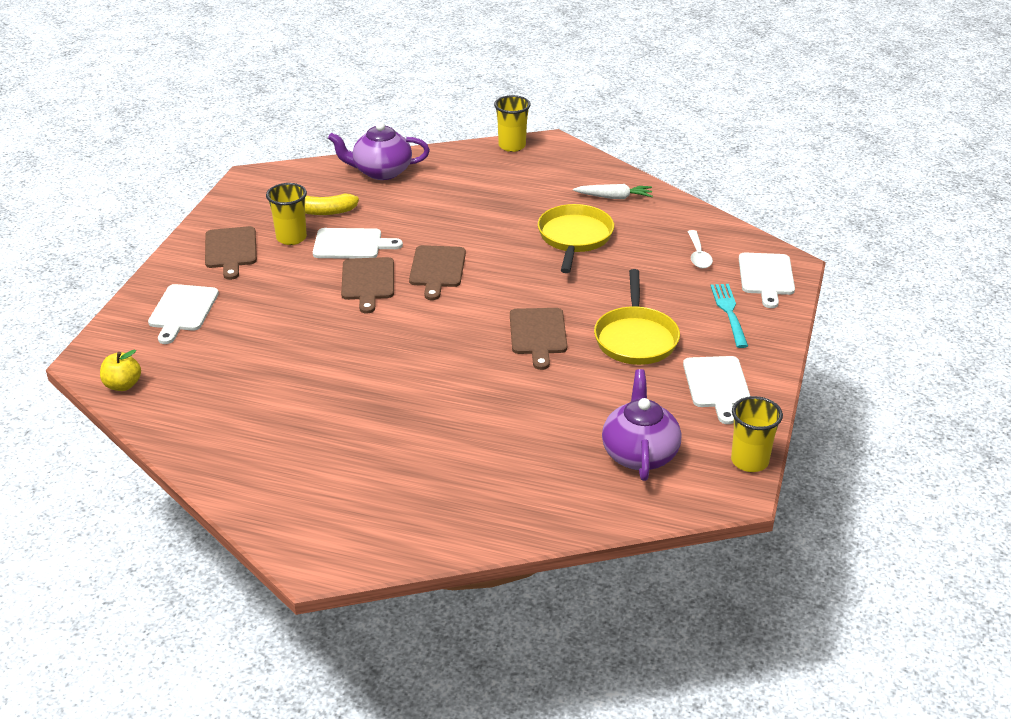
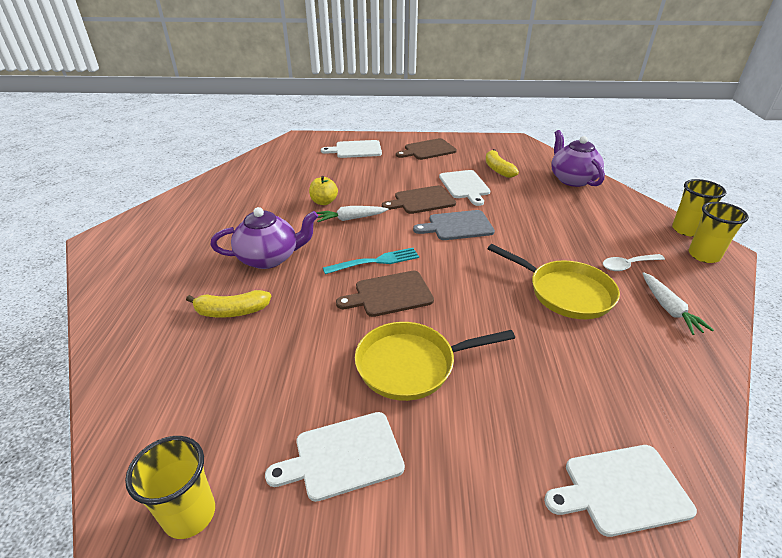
camera: 75 degrees right, 0 degrees up
(123, 385) = (278, 149): yellow apple -> yellow apple (324, 202)
(291, 238) = (456, 165): yellow cup -> yellow cup (703, 255)
(380, 340) = (351, 218): none -> white carrot
(437, 269) = (457, 226): brown cutting board -> grey cutting board
(525, 439) = (231, 311): none -> yellow banana
(574, 238) = (565, 292): yellow pan -> yellow pan turned 45 degrees clockwise
(639, 453) = (209, 397): purple teapot -> purple teapot (269, 258)
(698, 255) = (614, 401): white spoon -> white spoon (627, 265)
(729, 313) = (506, 451): turquoise fork -> turquoise fork (375, 261)

